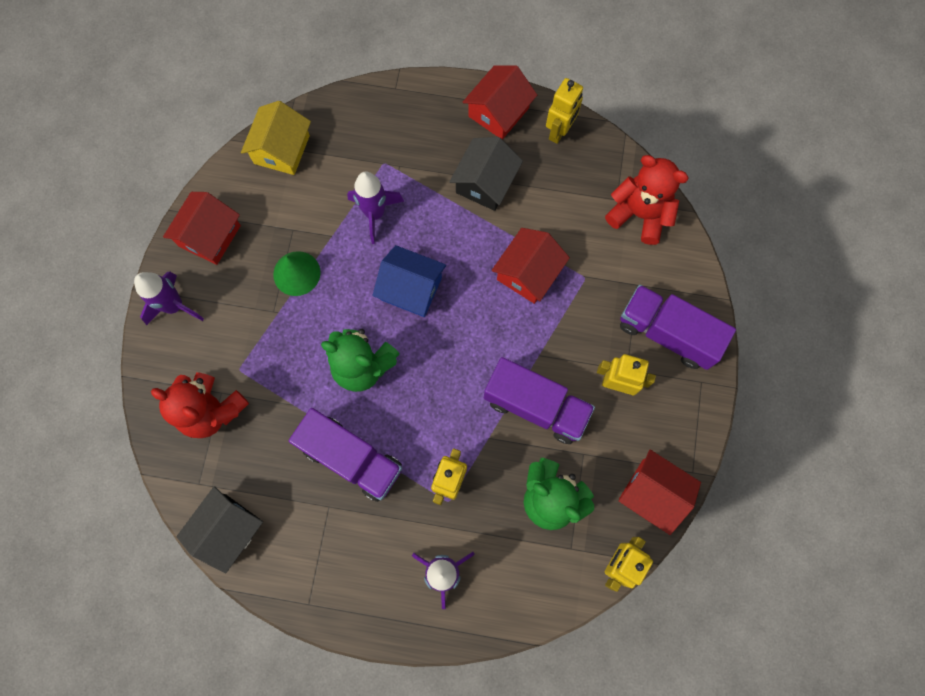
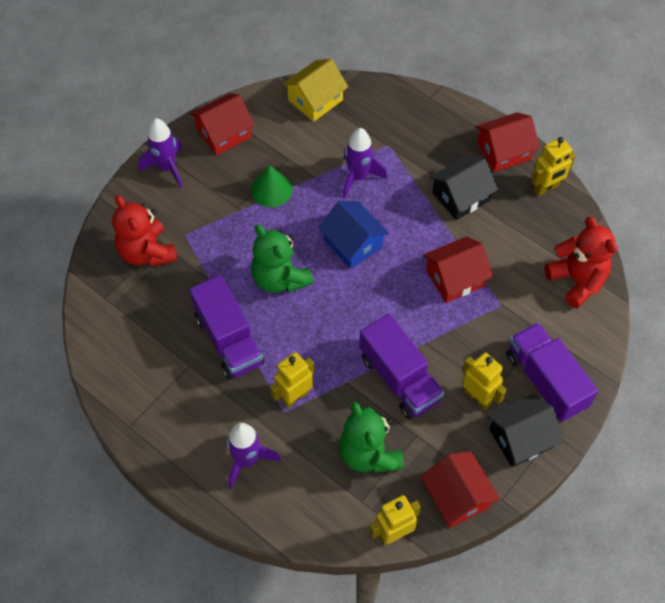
camera: 30 degrees right, 15 degrees down
(228, 529) = (105, 340): black house -> black house (521, 438)

